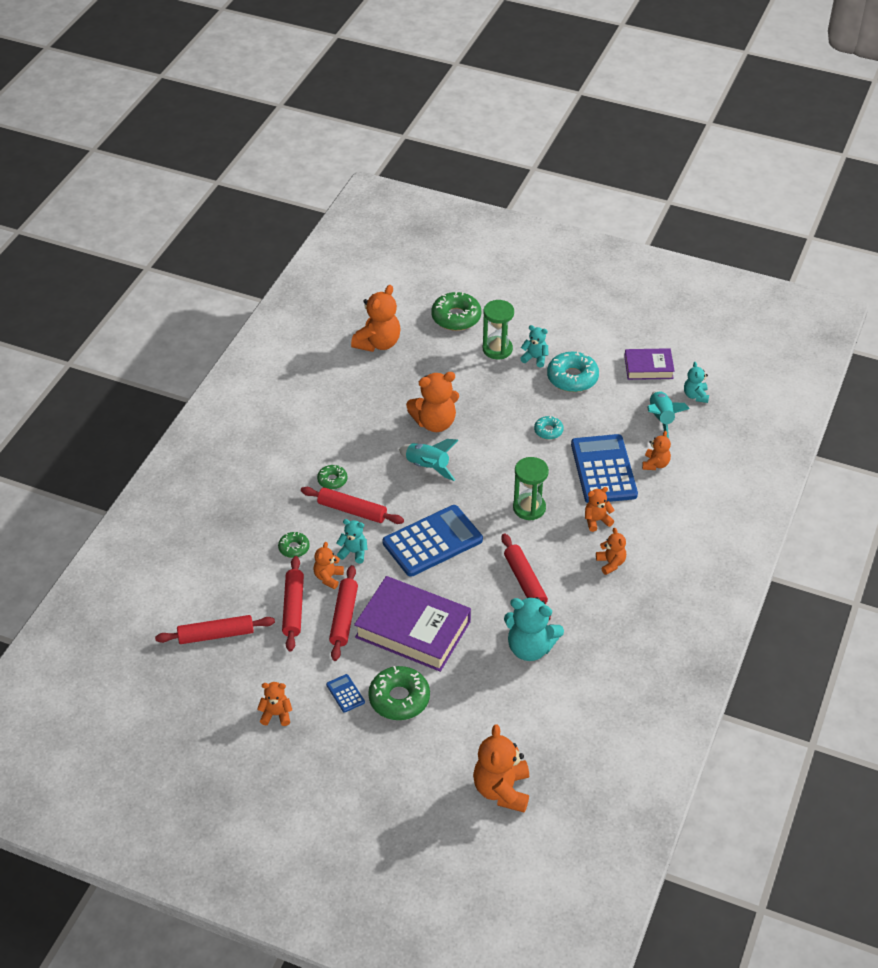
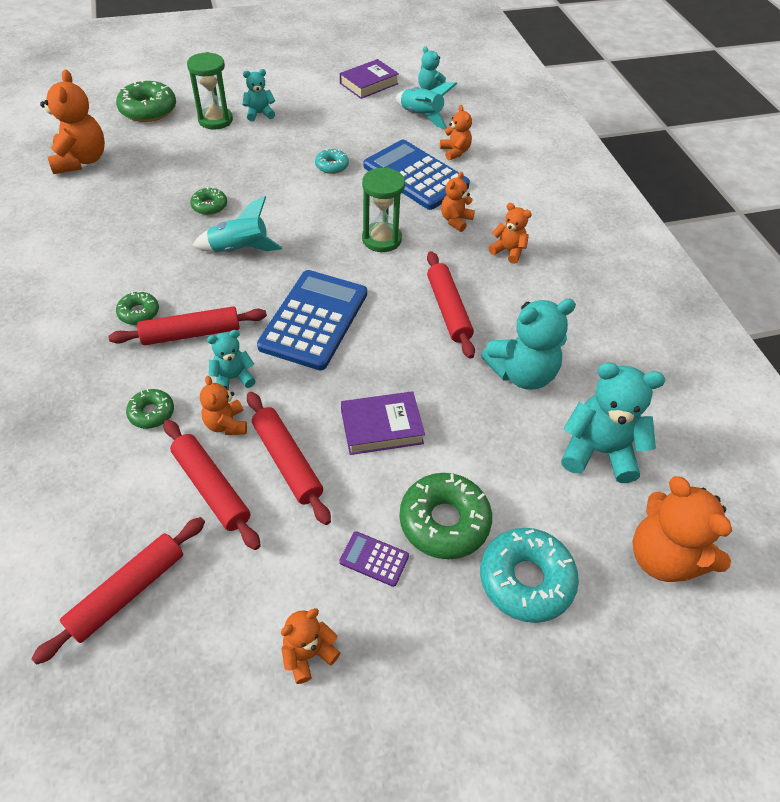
camera: 40 degrees left, 5 degrees up
(345, 693) = (374, 559): blue calculator -> purple calculator
(413, 629) = (381, 427): purple book -> purple book, size x0.55
(435, 423) = (209, 206): orange teddy bear -> green donut
(525, 581) = (448, 310): red rolling pin -> red rolling pin turned 45 degrees clockwise
(527, 718) = (598, 451): none -> turquoise teddy bear
(572, 378) = (310, 116): turquoise donut -> turquoise donut (526, 580)

